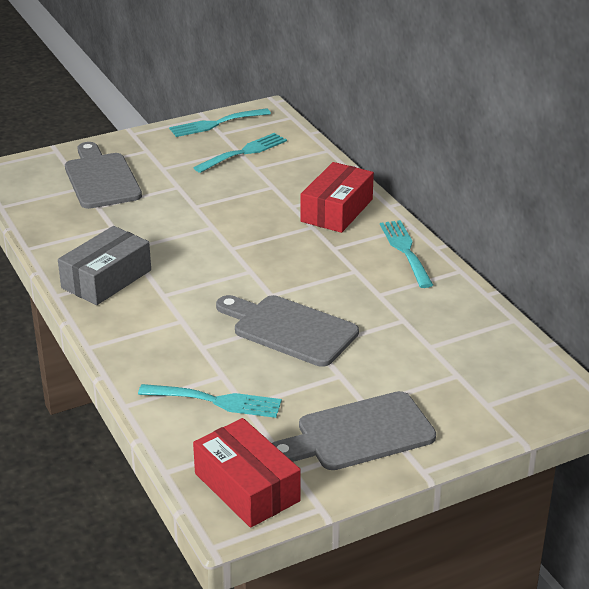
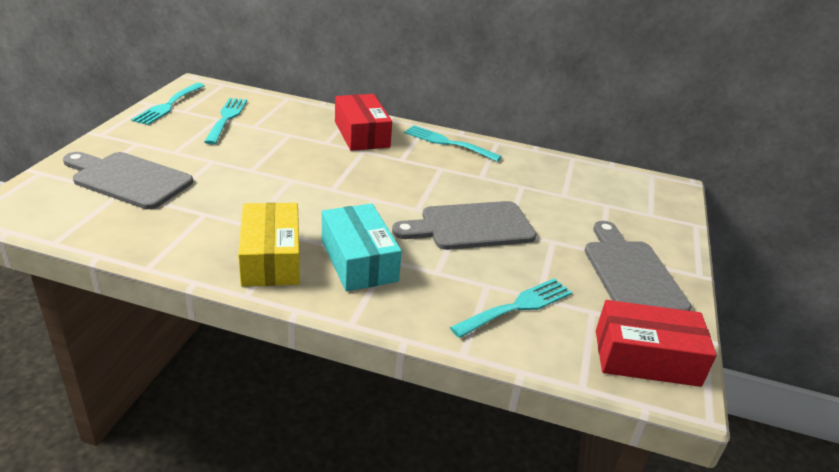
camera: 50 degrees left, 0 degrees up
(106, 279) = (271, 258): grey box -> yellow box
(160, 310) = (359, 261): none -> turquoise box
(359, 434) = (631, 273): grey cutting board -> grey cutting board turned 150 degrees clockwise

